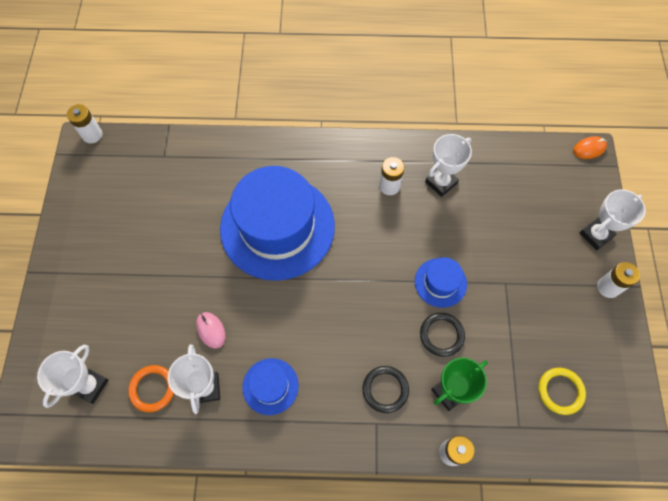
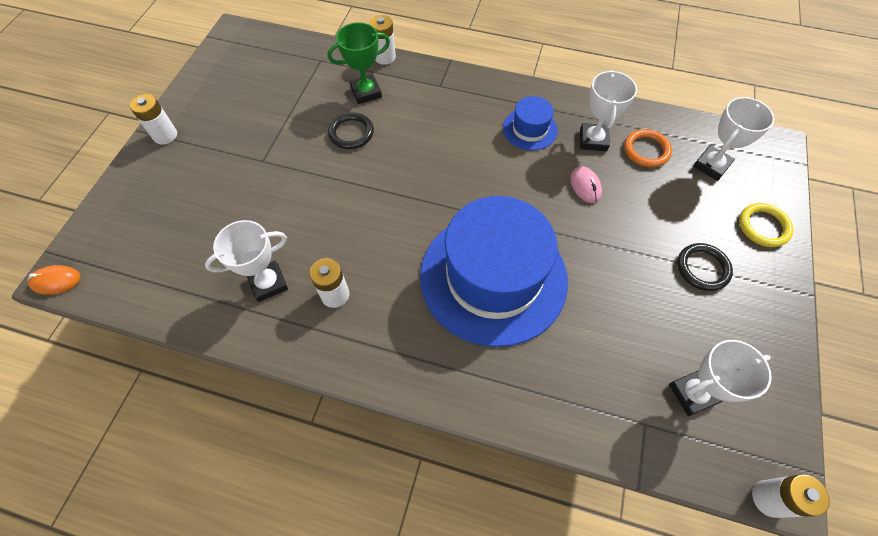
camera: 165 degrees left, 5 degrees down
(385, 389) = (423, 105): black ring -> black ring (702, 268)
(440, 282) = (328, 176): blue hat -> none
(560, 391) = (270, 74): yellow ring -> yellow ring (763, 227)
(596, 235) = (136, 183): white trophy -> white trophy (692, 394)

